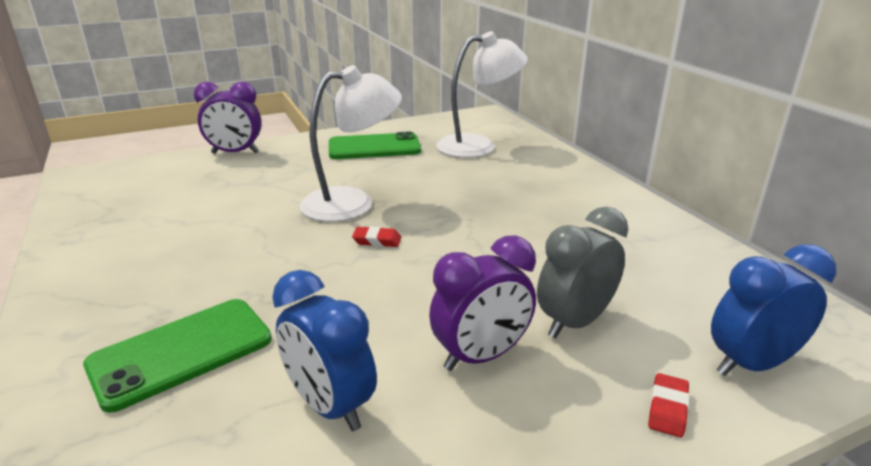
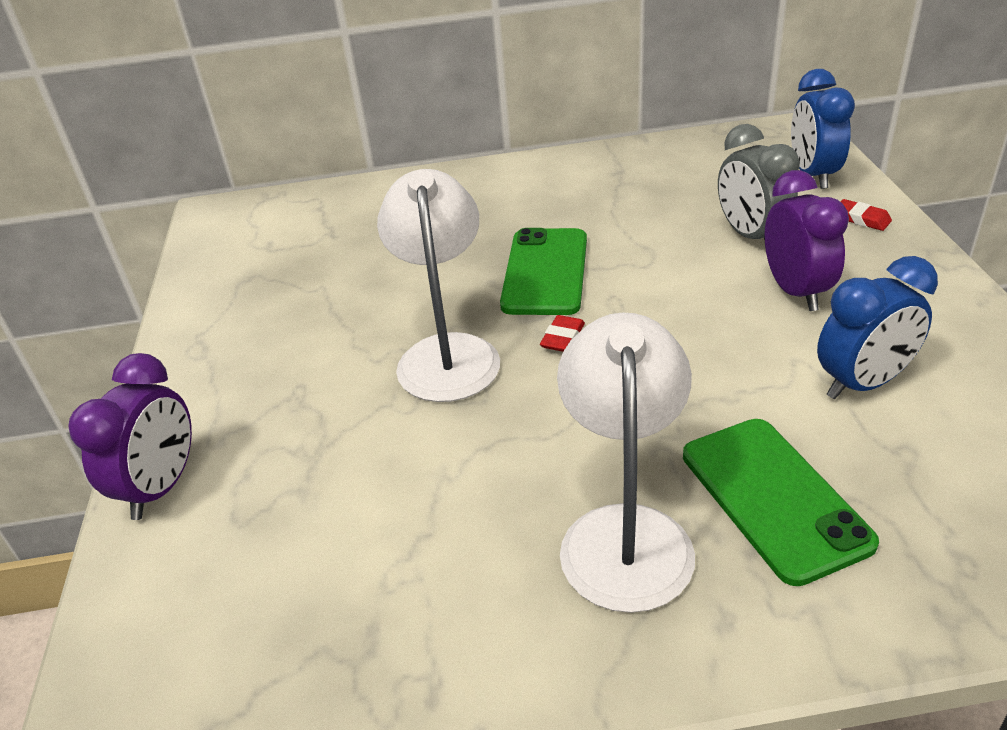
camera: 70 degrees left, 10 degrees up
(374, 147) = (263, 323): green phone -> green phone (545, 272)
(478, 146) = (328, 233): white lamp -> white lamp (625, 532)

